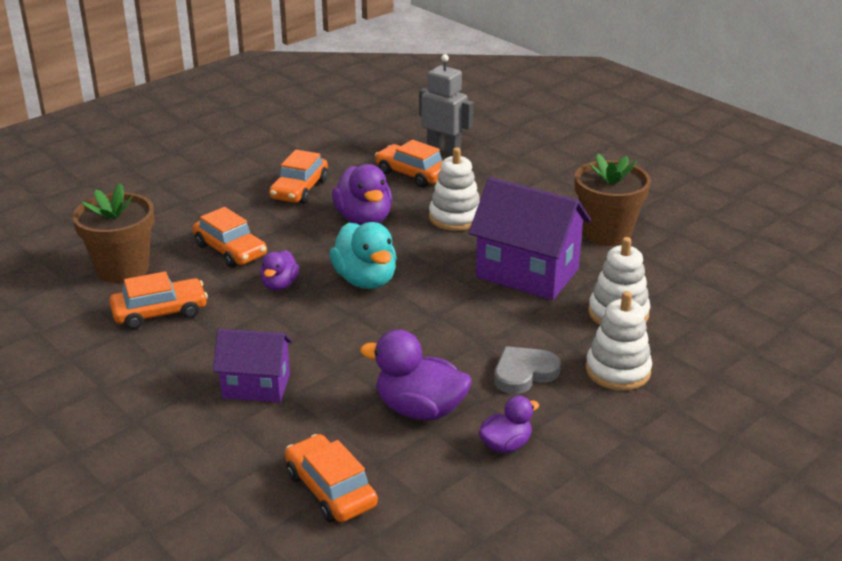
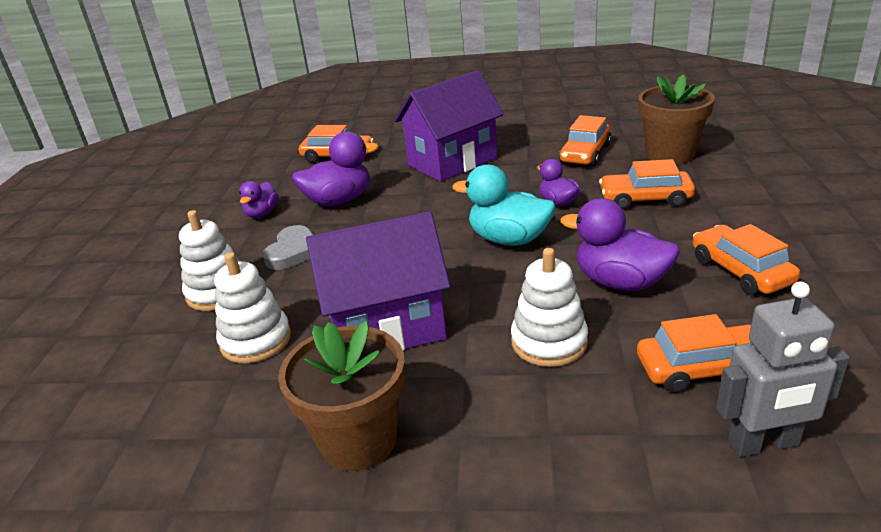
camera: 140 degrees right, 0 degrees up
(256, 386) = (452, 161): purple house -> purple house, size x1.64

